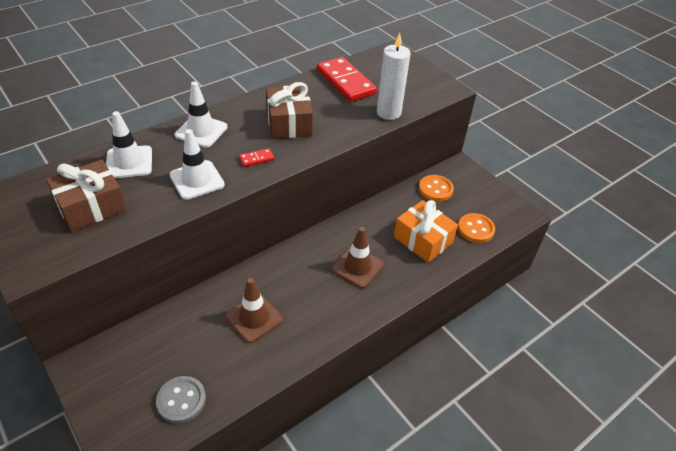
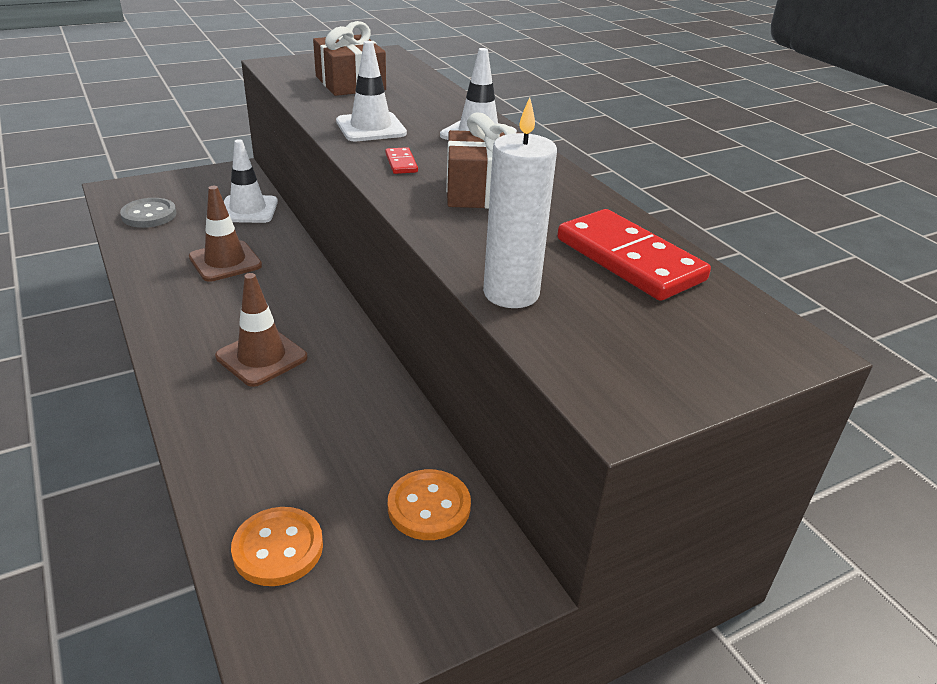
camera: 100 degrees right, 10 degrees down
(129, 162) = (422, 98): white traffic cone -> white traffic cone (248, 210)
(346, 82) = (629, 259): red domino -> red domino turned 75 degrees clockwise
(423, 240) = (285, 450): orange gift -> none

